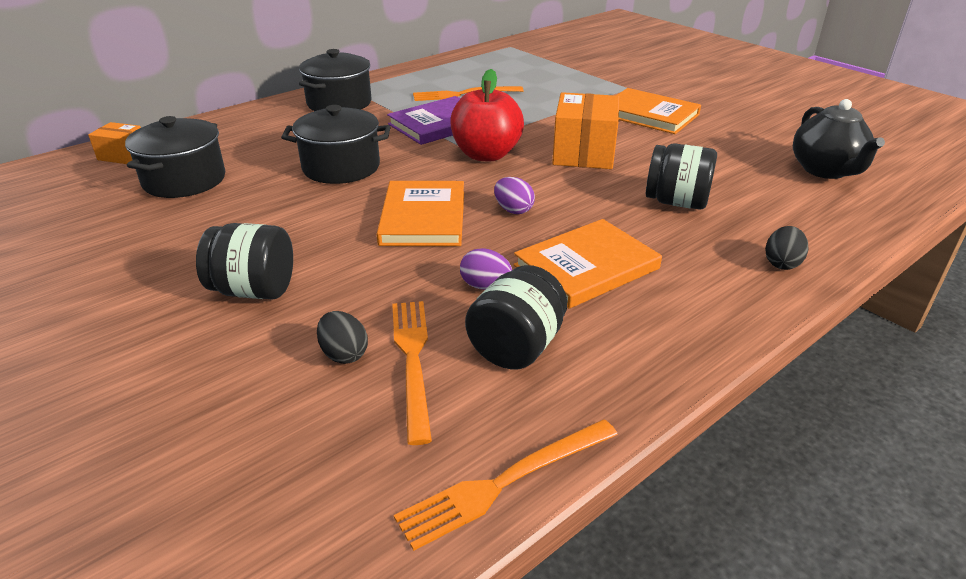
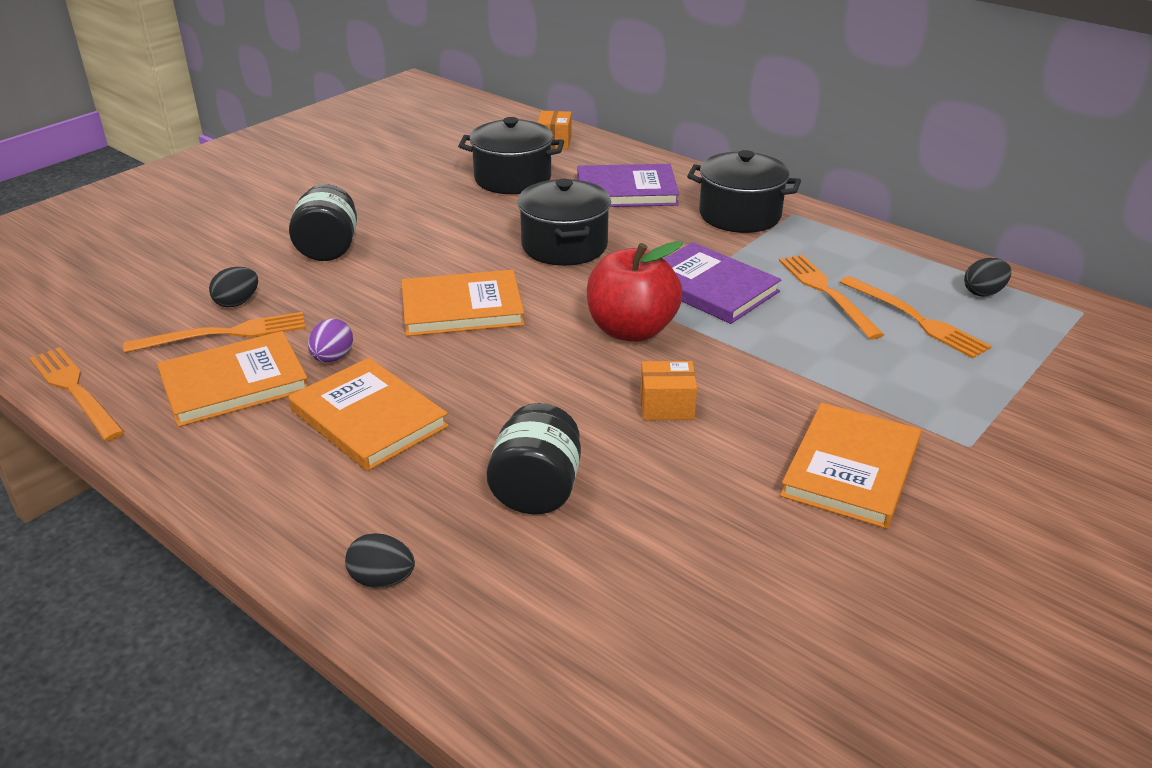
camera: 80 degrees right, 0 degrees up
(261, 135) = (626, 191): none -> purple book
(482, 60) = (983, 292): none -> black egg
(503, 79) = (915, 319): none -> orange fork
(513, 210) = (489, 361): purple egg -> none
(516, 347) = (234, 383): black jar -> orange book
(583, 153) = (666, 406): orange box -> orange box, size x0.55
(826, 170) = (701, 678): black teapot -> none

